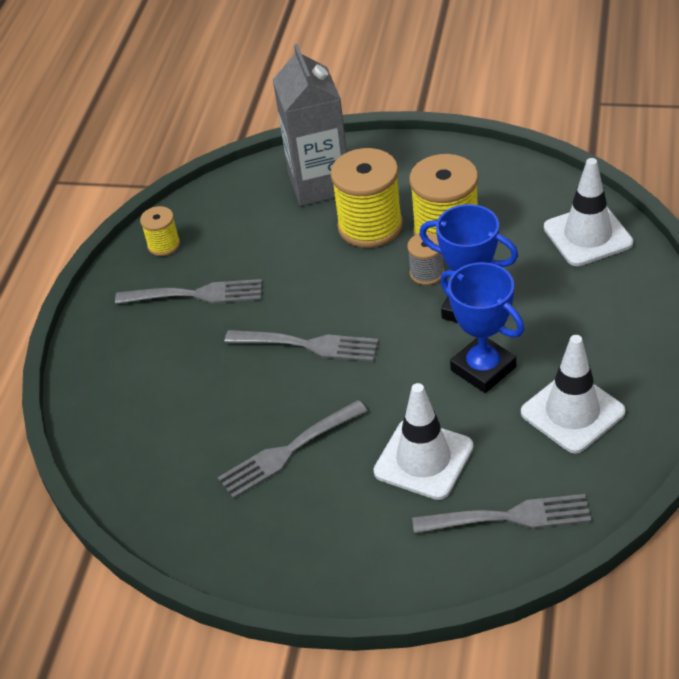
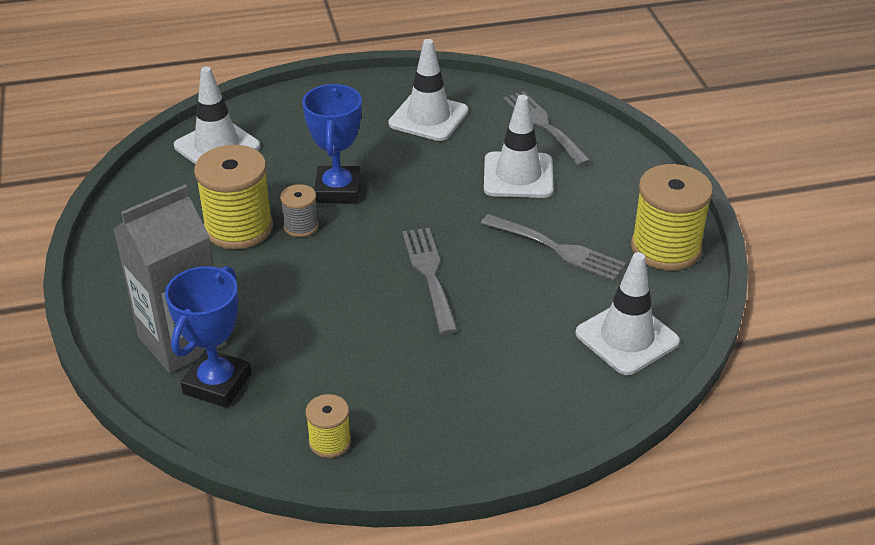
camera: 120 degrees left, 5 degrees down
(142, 459) = (627, 338): none -> white traffic cone
(196, 294) = (398, 381): grey fork -> none
(370, 226) = (244, 281): yellow spool -> yellow spool (665, 248)
(483, 368) = (405, 168): blue trophy -> blue trophy (217, 384)

